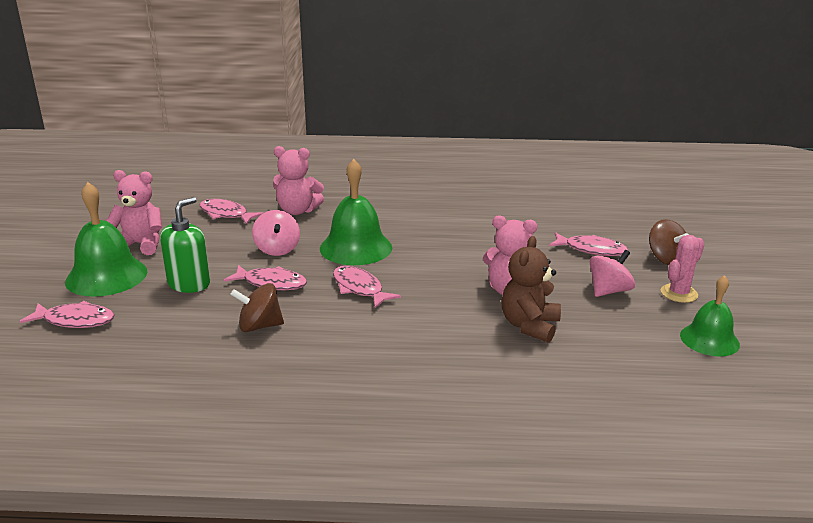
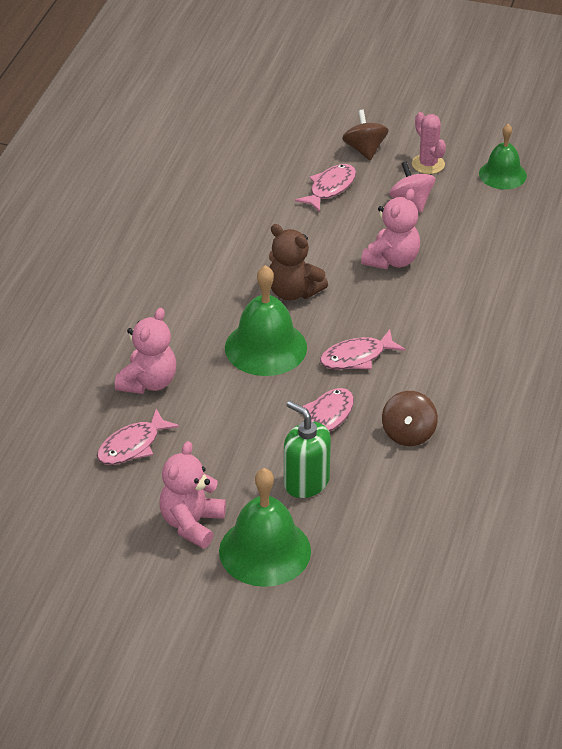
camera: 75 degrees left, 15 degrees up
(75, 320) = (359, 570): pink fish -> none
(277, 249) = (247, 408): pink spinning top -> none
(529, 326) = (456, 264): brown teddy bear -> brown teddy bear (293, 292)
(666, 259) = (364, 150): brown spinning top -> brown spinning top turned 90 degrees counterclockwise

